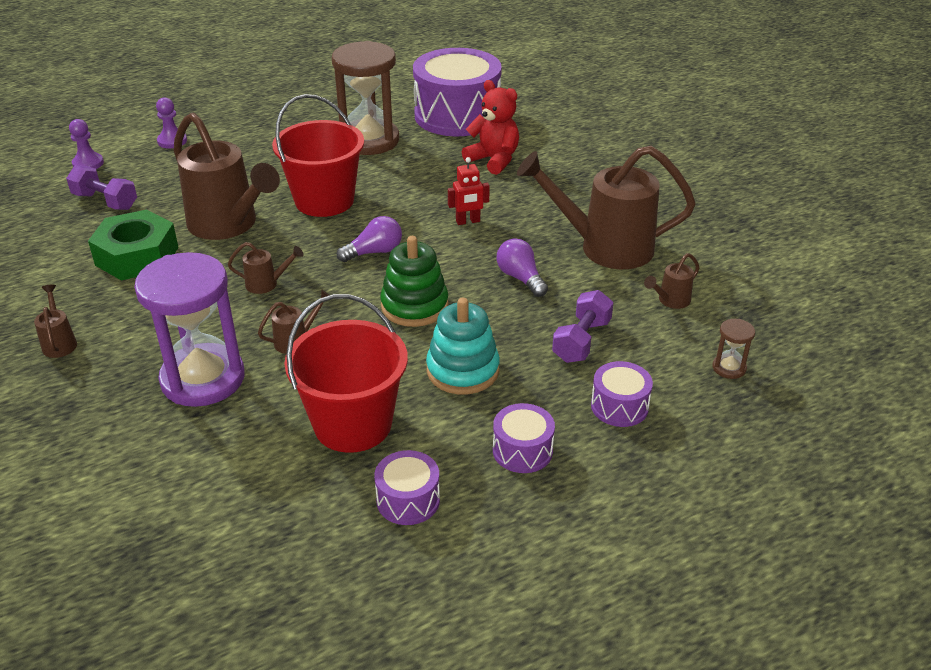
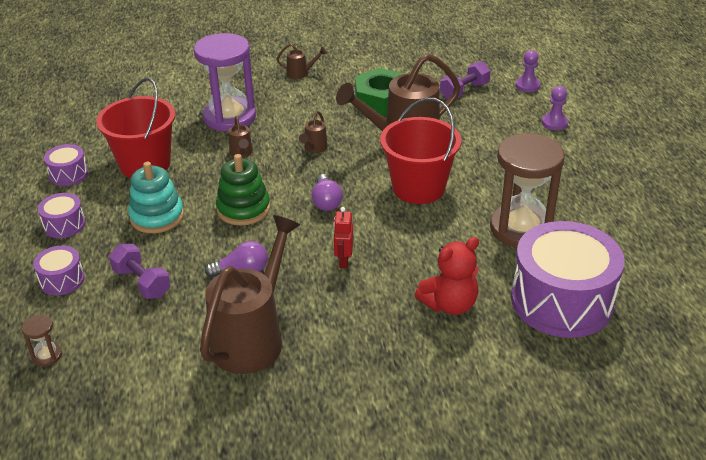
camera: 110 degrees right, 0 degrees up
(670, 301) = (149, 353): brown watering can -> none

